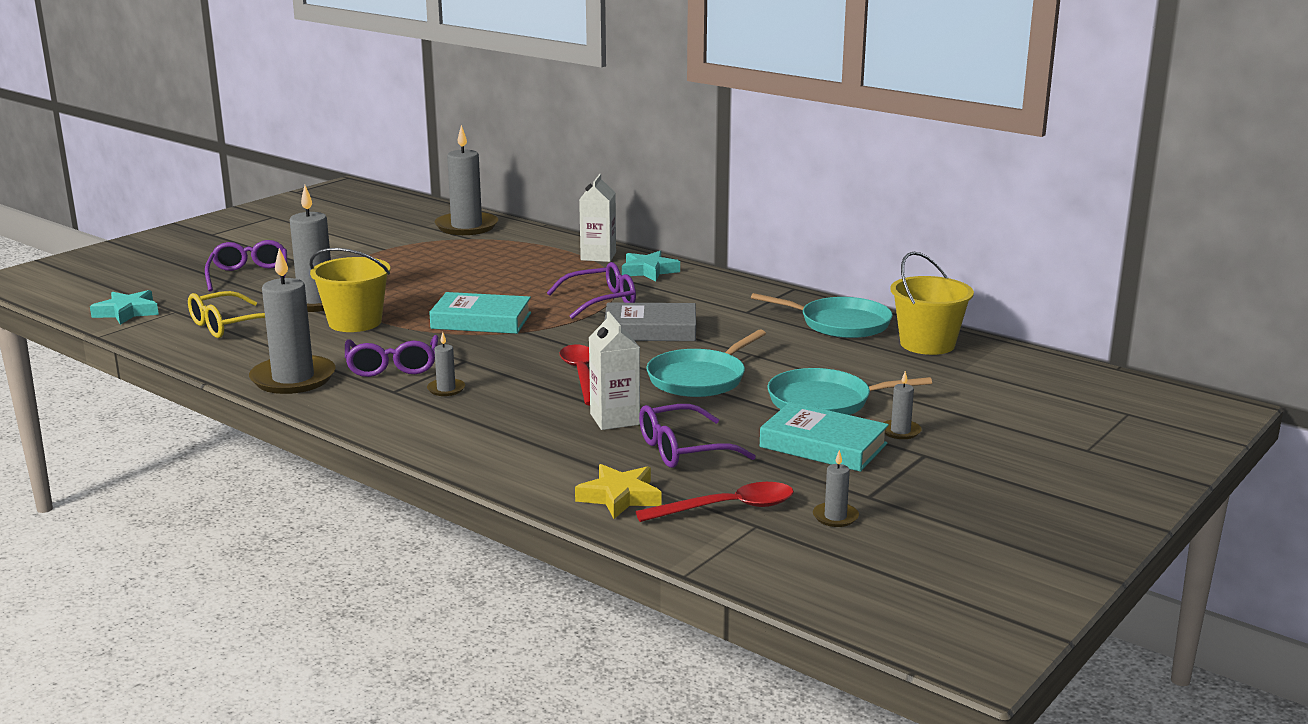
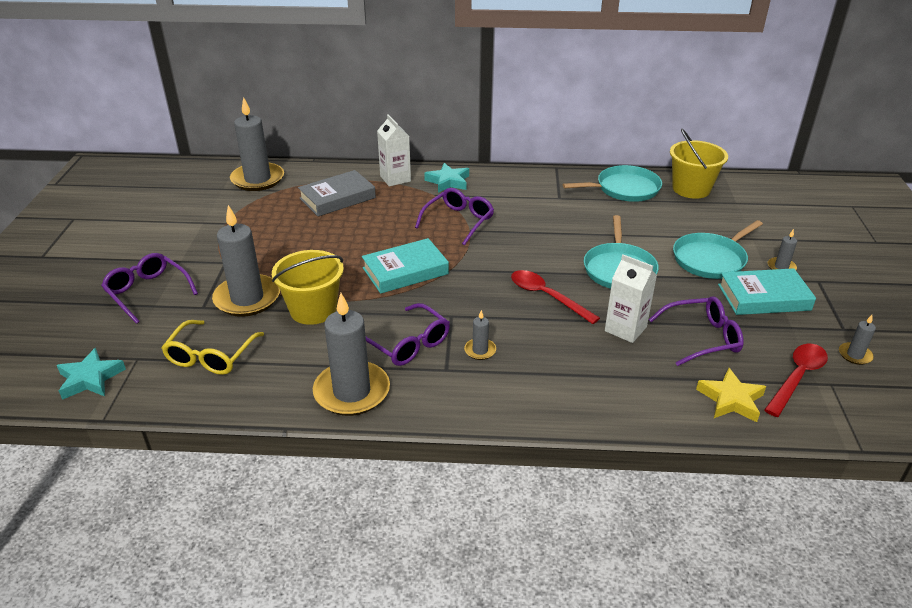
camera: 35 degrees left, 15 degrees up
(650, 330) = (527, 236): grey book -> grey book (337, 198)
(683, 450) = (702, 338): purple glasses -> purple glasses turned 135 degrees counterclockwise

